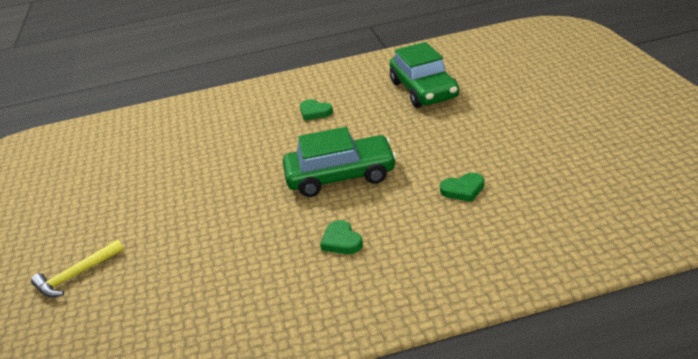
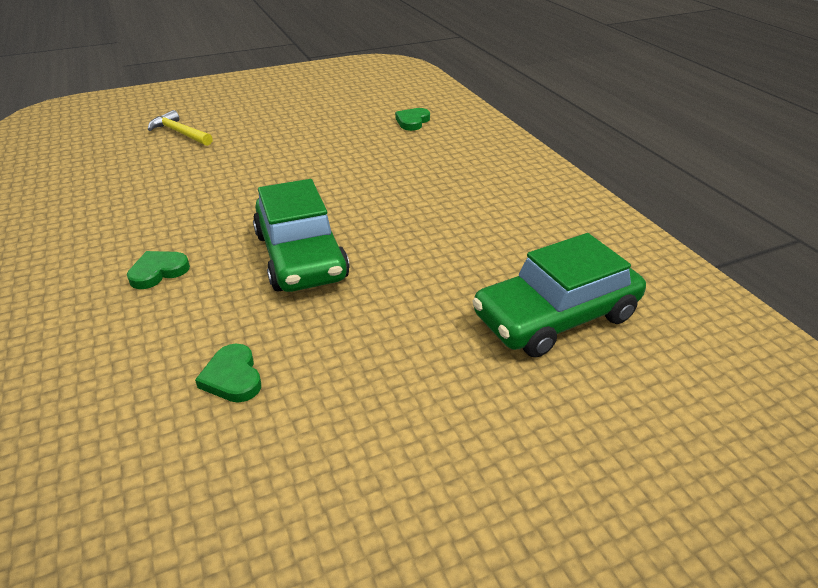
camera: 75 degrees right, 5 degrees up
(315, 112) = (471, 216): green heart -> green heart (412, 121)

